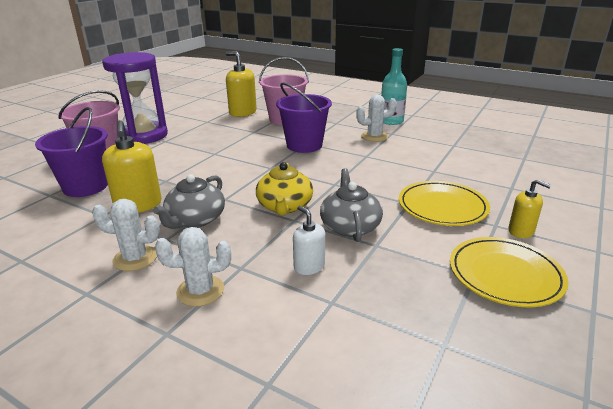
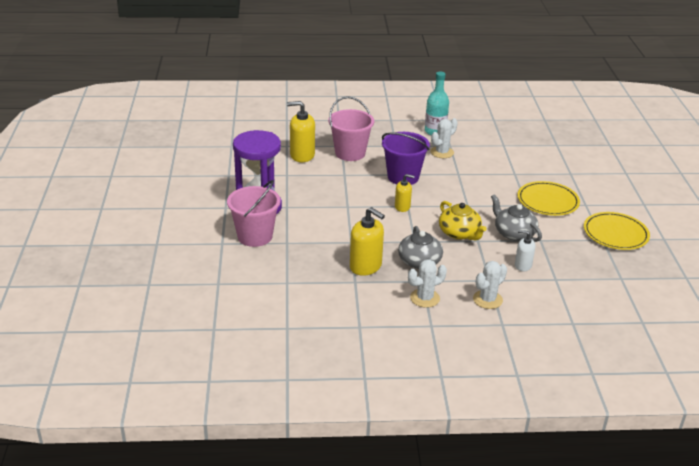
camera: 35 degrees left, 5 degrees up
(85, 187) = (301, 267): purple bucket -> none
(521, 231) = (601, 204): yellow soap dispenser -> yellow soap dispenser (402, 207)

